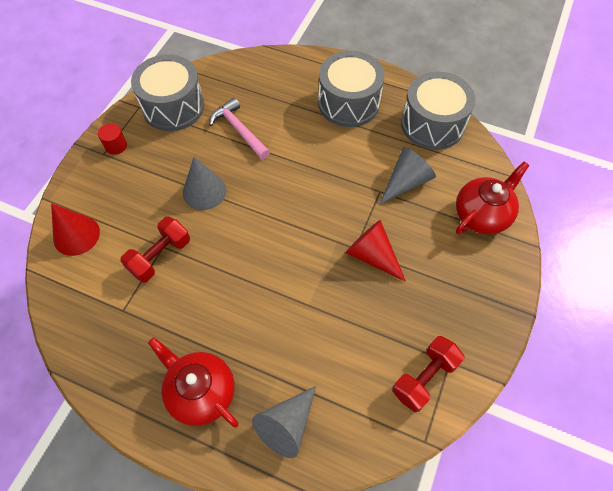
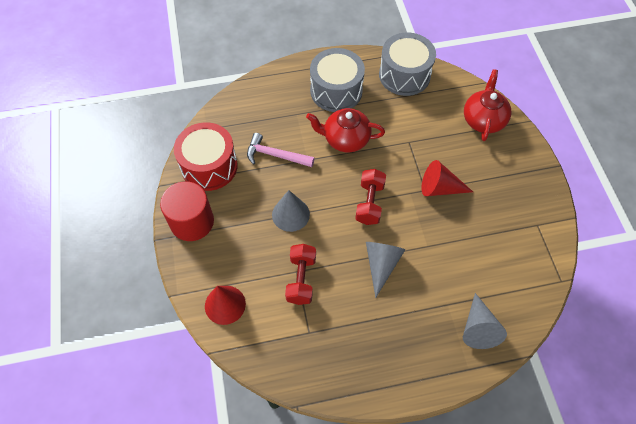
camera: 35 degrees left, 0 degrees up
(116, 146) = (192, 222): red cylinder -> red cylinder, size x2.20
(173, 107) = (209, 166): grey drum -> red drum
(201, 391) = (409, 346): red teapot -> red teapot (345, 139)
(405, 182) = (420, 126): grey cone -> grey cone (381, 265)
(424, 378) = (531, 244): red dumbbell -> red dumbbell (369, 203)

